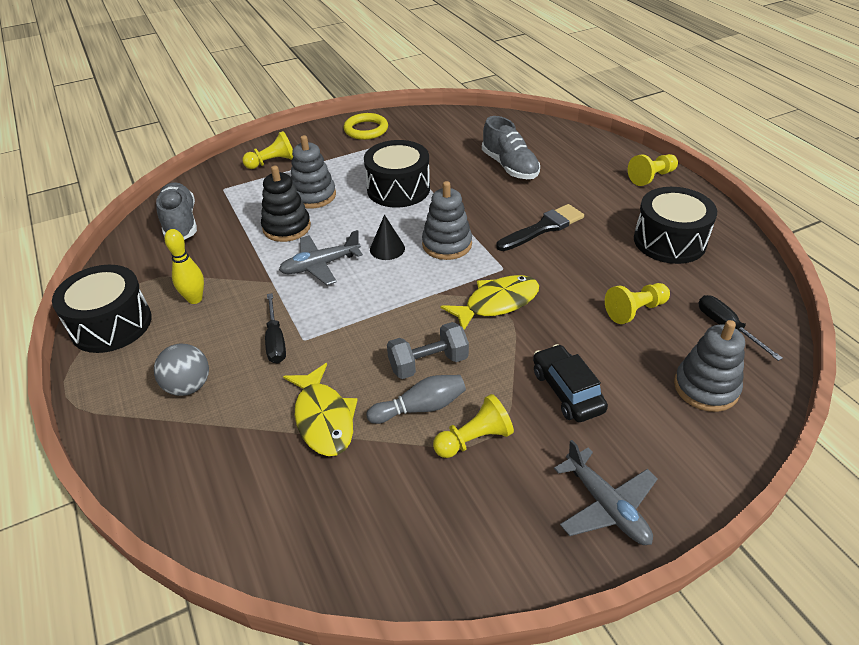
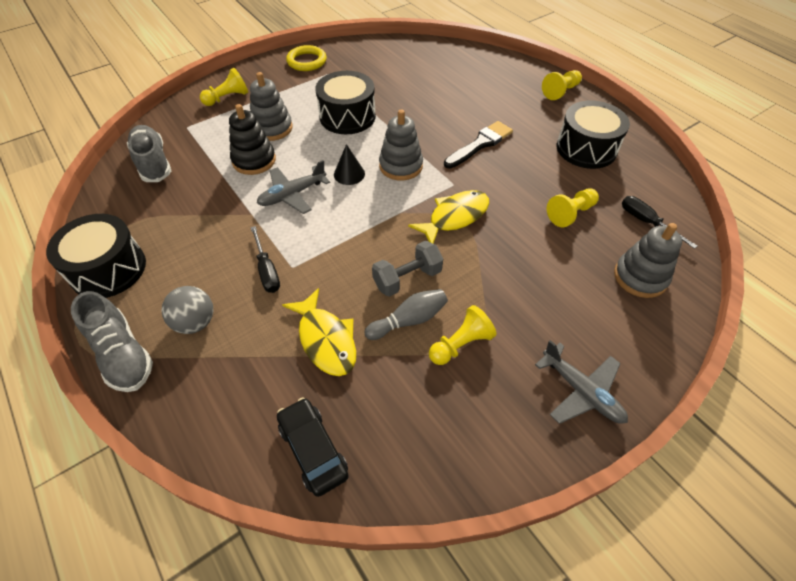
camera: 10 degrees left, 10 degrees up
(195, 299) = (183, 237): yellow bowling pin -> none
(510, 166) = (440, 89): grey shoe -> grey shoe (123, 354)
(567, 391) = (529, 292): black car -> black car (313, 450)

